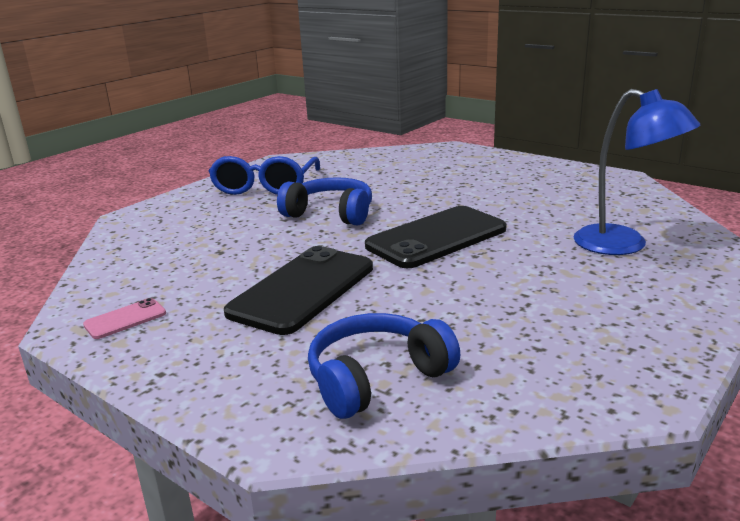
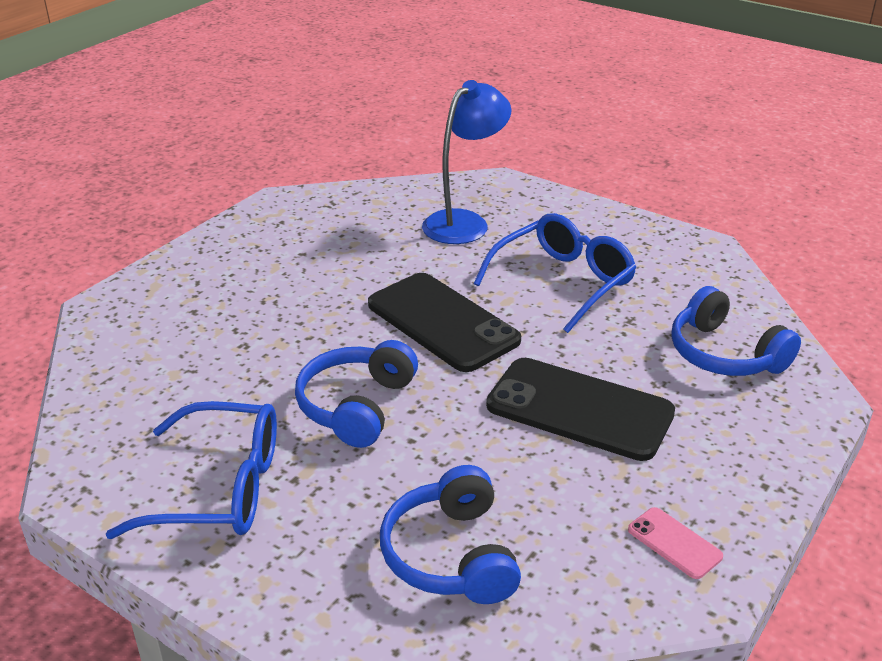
camera: 95 degrees left, 10 degrees up
(171, 243) = (451, 555): none -> blue headphones
(516, 291) = (563, 282): none -> blue glasses

